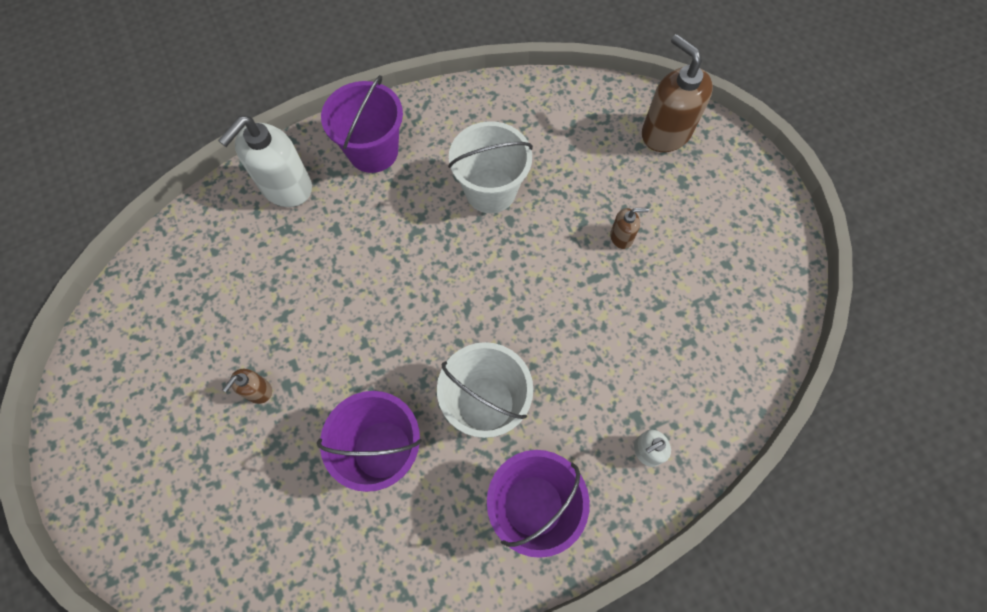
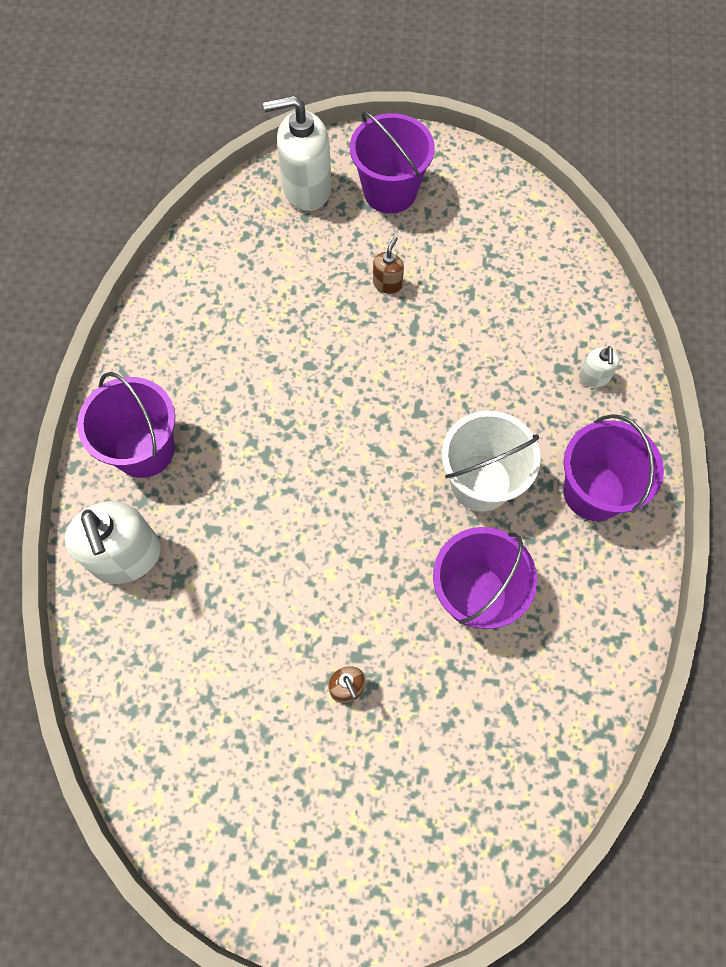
camera: 60 degrees left, 0 degrees up
(490, 190) = (266, 365): white bucket -> none
(665, 132) = (306, 188): brown soap dispenser -> white soap dispenser
(710, 193) = (390, 191): none -> purple bucket

